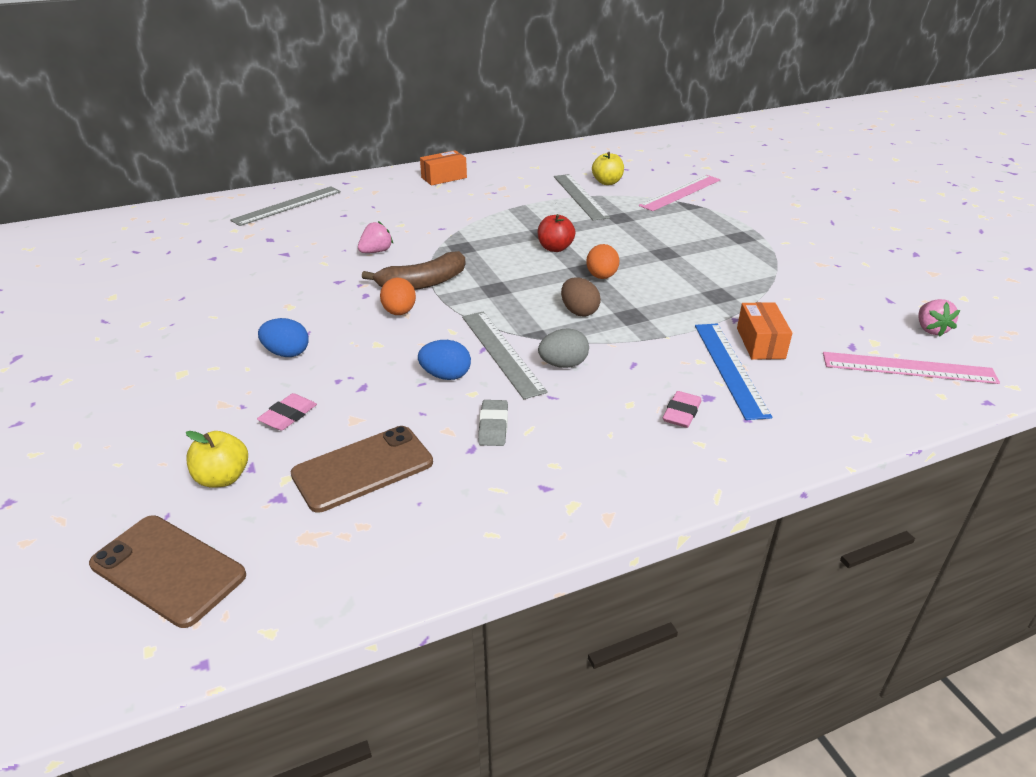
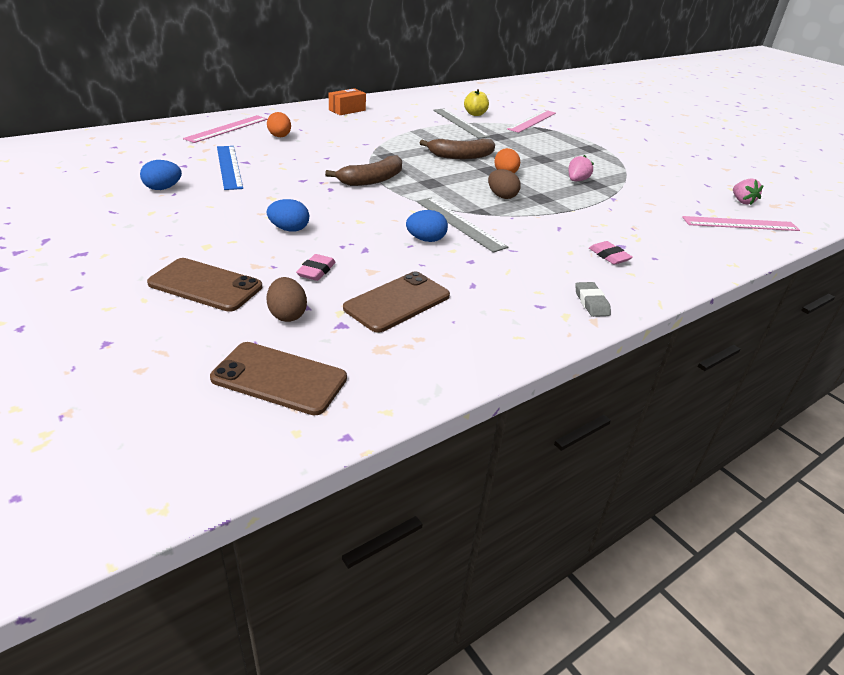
camera: 15 degrees left, 0 degrees up
(152, 429) = (205, 285): none -> brown phone
(174, 290) = (163, 188): none -> blue egg
(223, 478) = (287, 315): yellow apple -> brown egg
(287, 206) = (227, 129): grey ruler -> pink ruler
(376, 251) = (322, 160): pink strawberry -> pink strawberry (577, 180)
(399, 312) = (365, 200): orange egg -> orange egg (280, 137)
(493, 426) = (481, 270): grey eraser -> grey eraser (591, 302)
(555, 248) = (461, 156): red apple -> brown banana
(563, 364) = (509, 229): grey egg -> none
(681, 413) = (609, 256): pink eraser -> pink eraser turned 45 degrees counterclockwise
(730, 368) = (626, 228): blue ruler -> blue ruler (229, 167)
(760, 343) = (638, 212): orange box -> none

